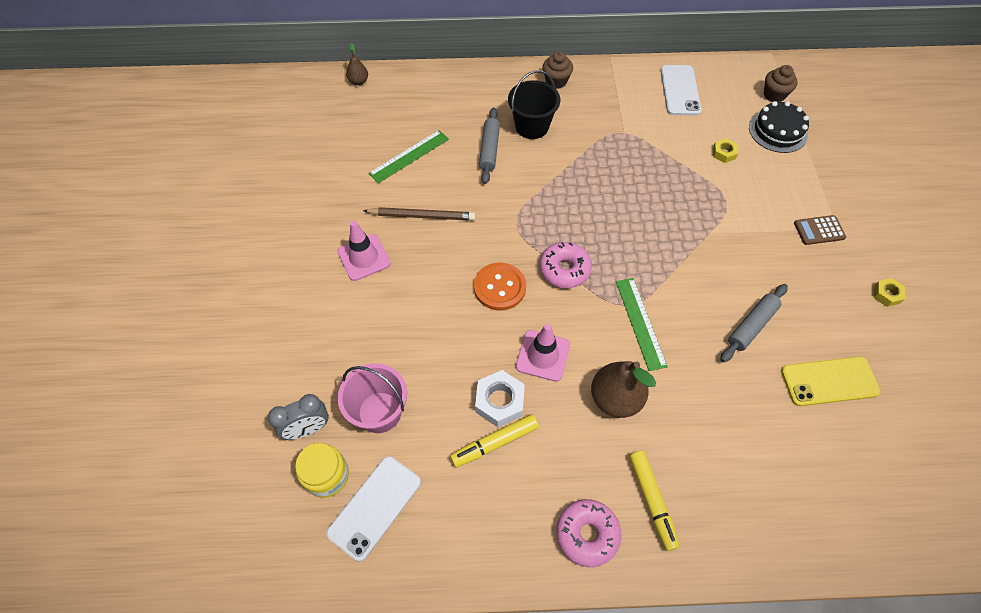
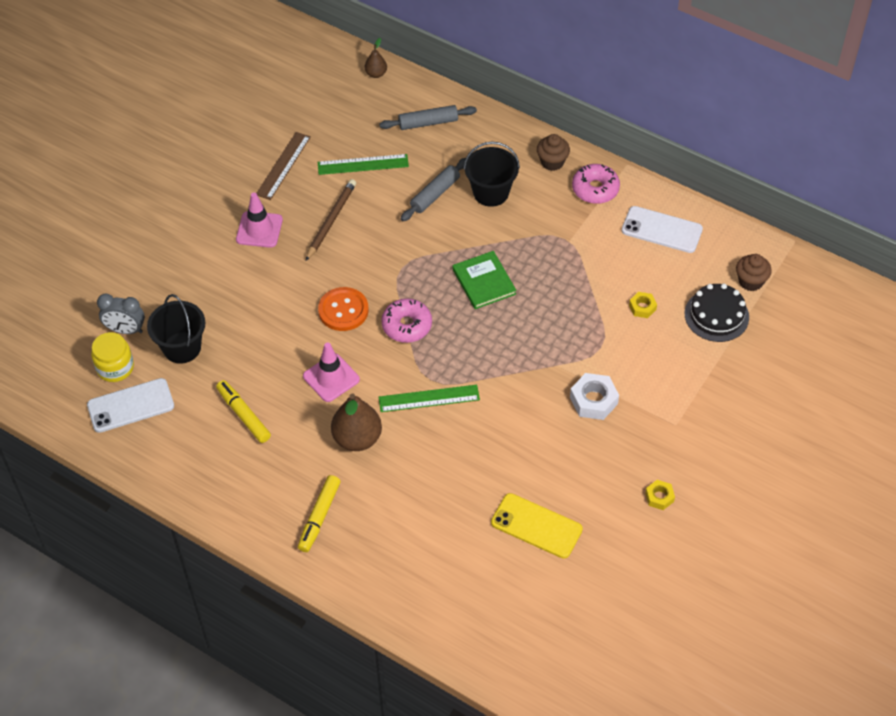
camera: 35 degrees right, 5 degrees down
(340, 191) = (283, 165): none -> brown ruler
(379, 412) = (182, 347): pink bucket -> black bucket
(422, 216) = (331, 221): brown pencil -> brown pencil turned 105 degrees counterclockwise
(494, 443) = (243, 415): yellow marker -> yellow marker turned 45 degrees clockwise
(499, 401) = (271, 390): white nut -> white nut (593, 400)
(587, 534) = (255, 508): pink donut -> pink donut (595, 189)
(591, 198) = (484, 282): none -> green book
(640, 323) = (429, 398): green ruler -> green ruler turned 60 degrees clockwise
(680, 90) = (662, 230): white phone -> white phone turned 75 degrees clockwise
(751, 326) = (516, 452): grey rolling pin -> grey rolling pin (428, 122)
(819, 230) = (657, 417): brown calculator -> none

